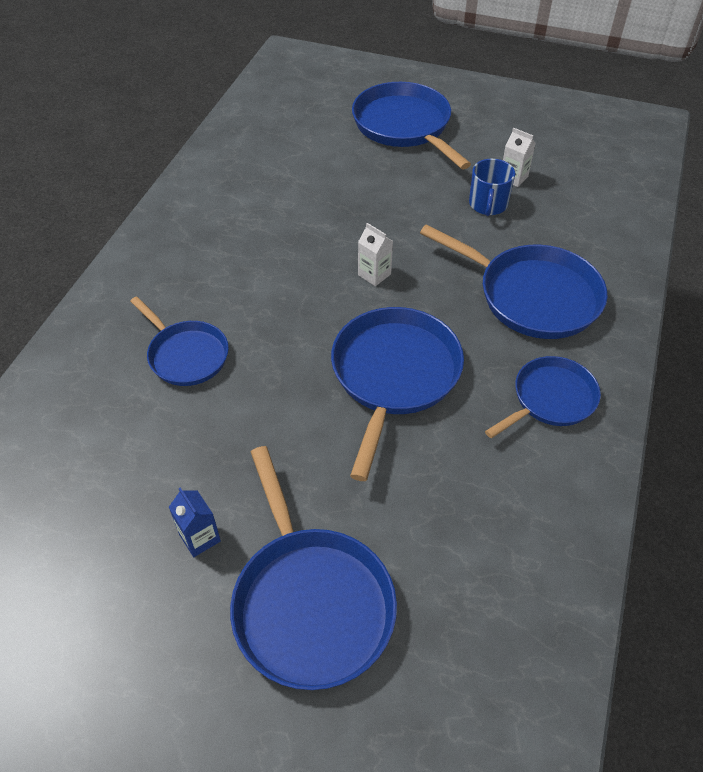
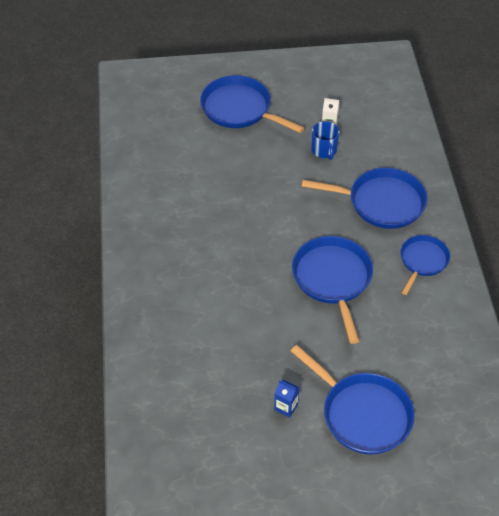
camera: 25 degrees left, 0 degrees up
(186, 355) = (207, 312): blue pan -> none
(374, 274) = (284, 221): white carton -> none

